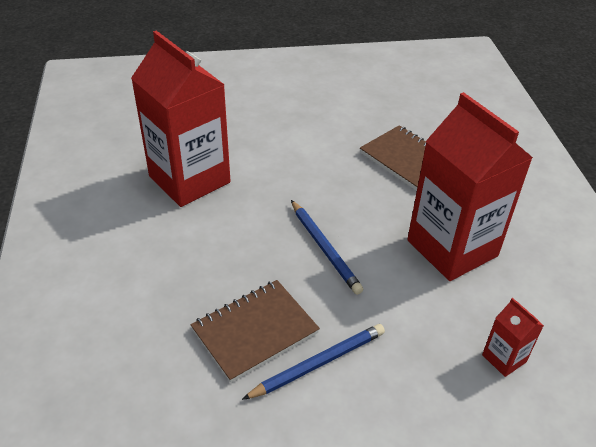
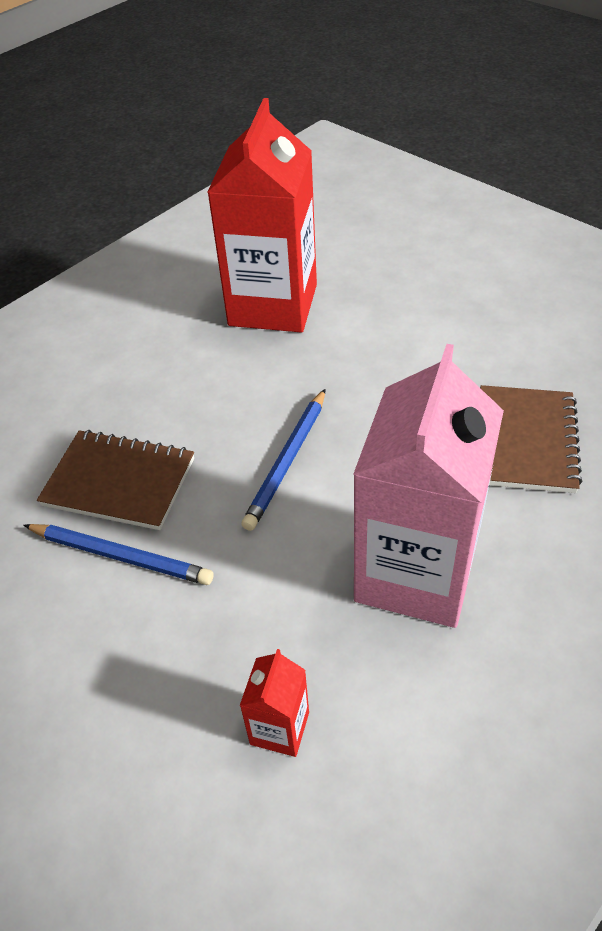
camera: 55 degrees right, 5 degrees up
(452, 248) = (416, 572): red carton -> pink carton

